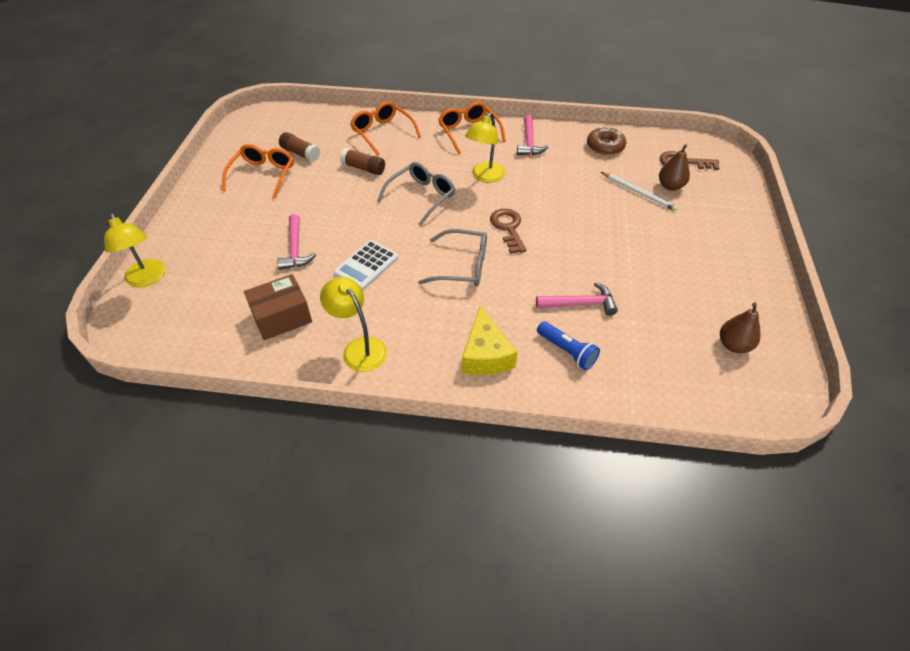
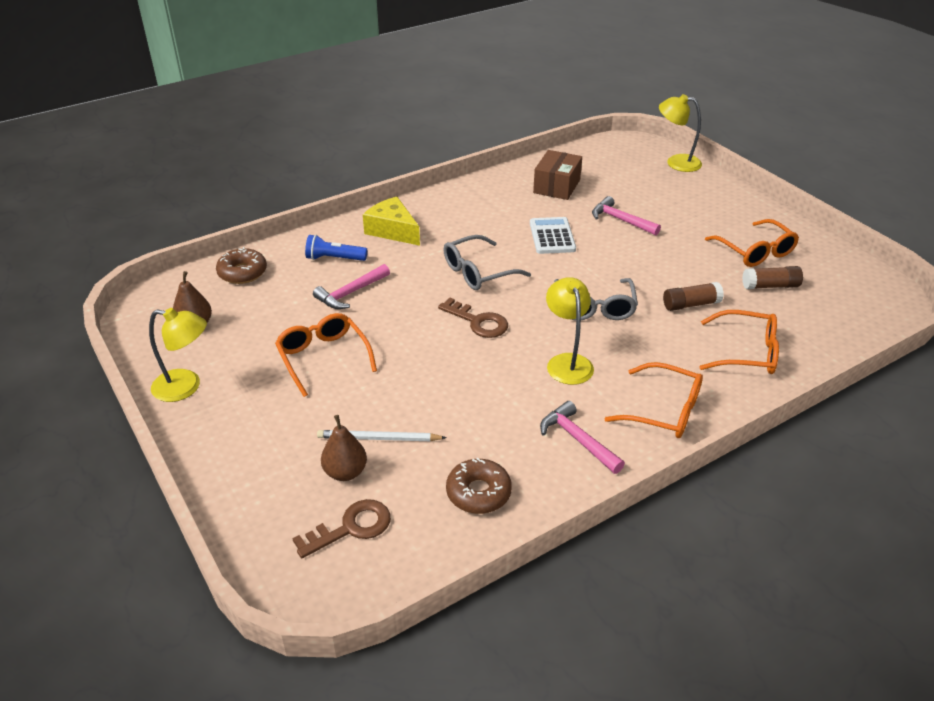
camera: 140 degrees right, 10 degrees down
(359, 348) = (482, 196): yellow lamp -> yellow lamp (186, 387)
(640, 259) = (323, 357): none -> orange glasses
(665, 386) = (242, 272): none -> brown donut

